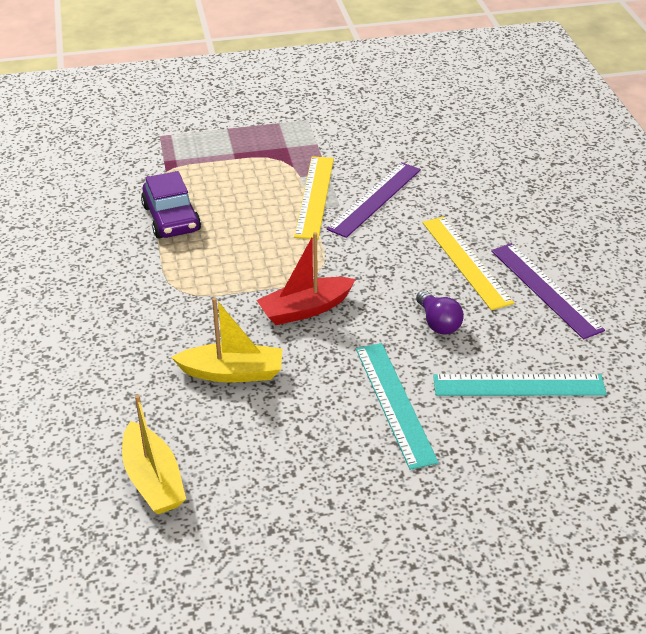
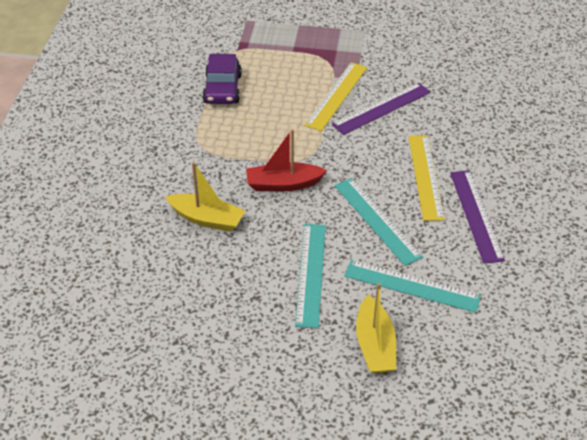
camera: 20 degrees right, 5 degrees up
(153, 480) = (115, 282): yellow boat -> yellow boat (374, 345)
(438, 323) = (377, 220): purple light bulb -> turquoise ruler

